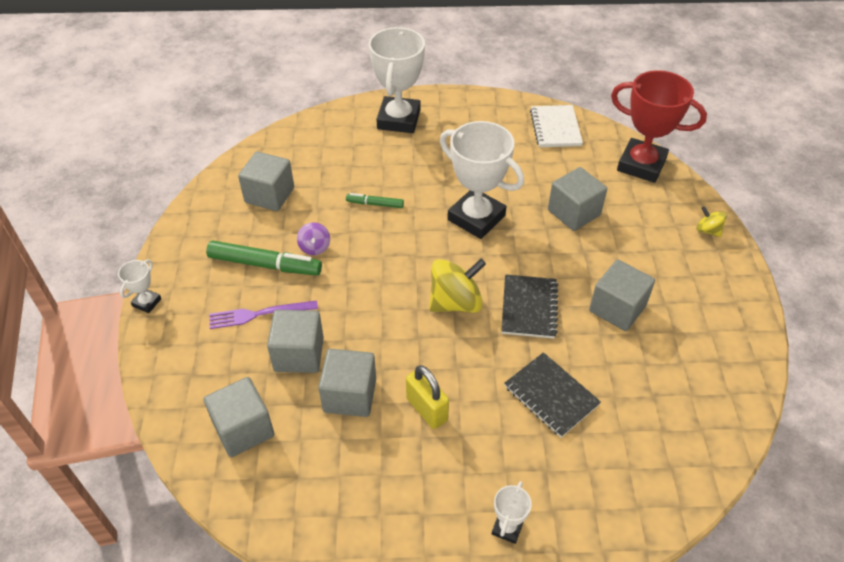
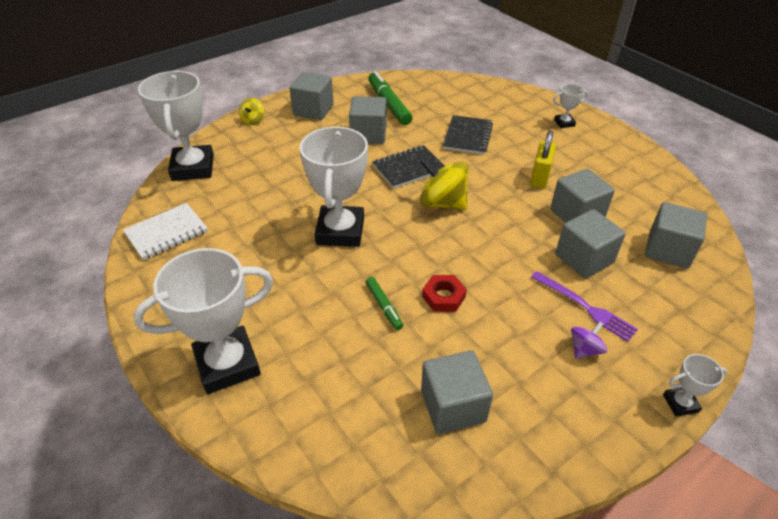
camera: 125 degrees left, 5 degrees down
(264, 264) = (537, 341): green marker -> green marker (389, 104)
(314, 247) = (479, 317): purple spinning top -> purple spinning top (584, 349)
(351, 239) = (443, 297): none -> red nut
(574, 213) = (286, 182): grey cube -> grey cube (313, 110)
(641, 165) = (193, 168): red trophy -> white trophy

